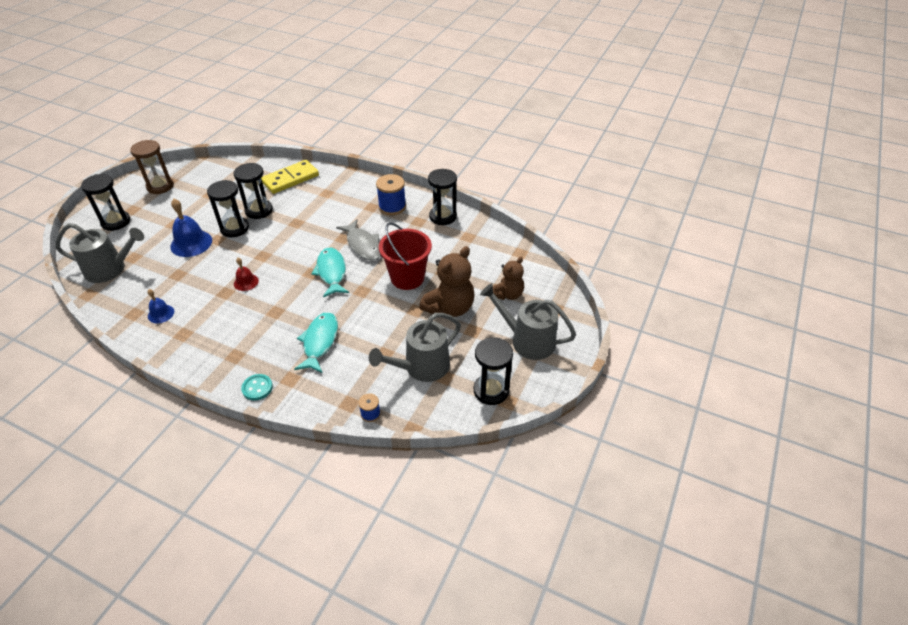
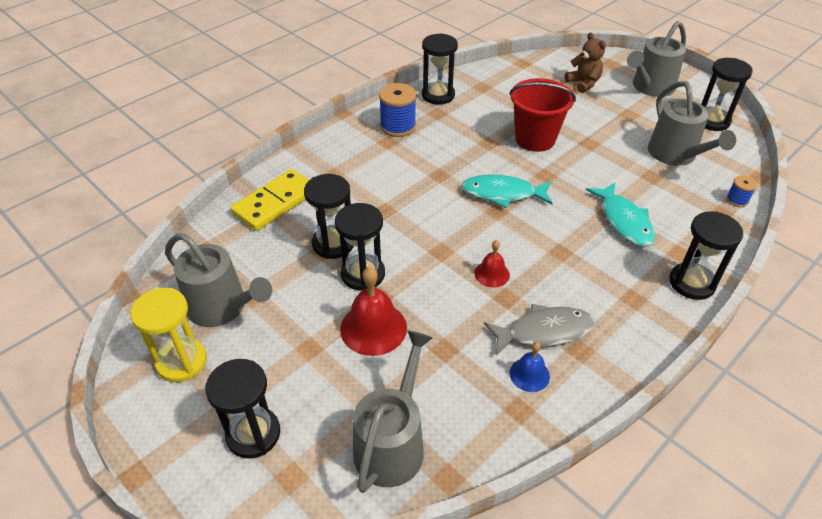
camera: 70 degrees left, 0 degrees up
(160, 186) = (181, 362): brown hourglass -> yellow hourglass
(191, 243) = (373, 328): blue bell -> red bell
(199, 187) = (222, 307): none -> grey watering can
(257, 388) = (692, 283): turquoise button -> black hourglass
(290, 179) = (275, 202): yellow domino -> yellow domino turned 60 degrees clockwise
(319, 342) = (624, 221): turquoise fish -> turquoise fish turned 135 degrees counterclockwise
(363, 245) = (461, 161): grey fish -> grey fish (544, 331)
(450, 308) = (592, 121): brown teddy bear -> none

